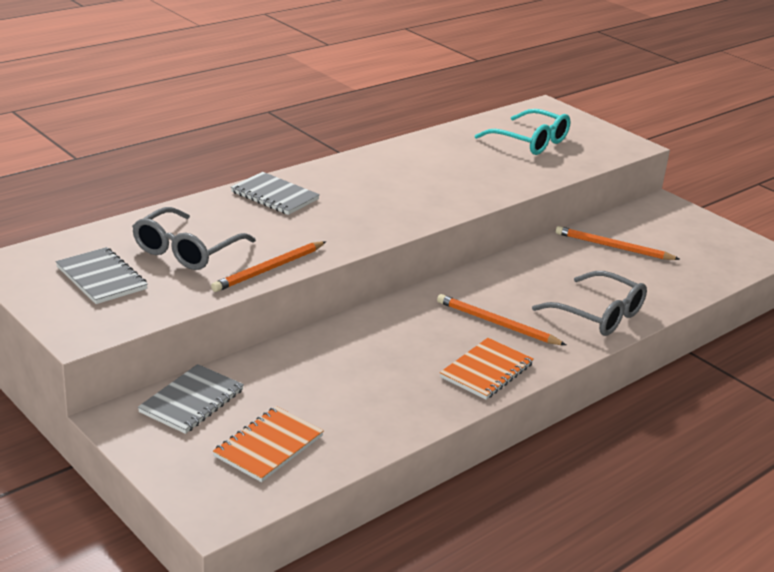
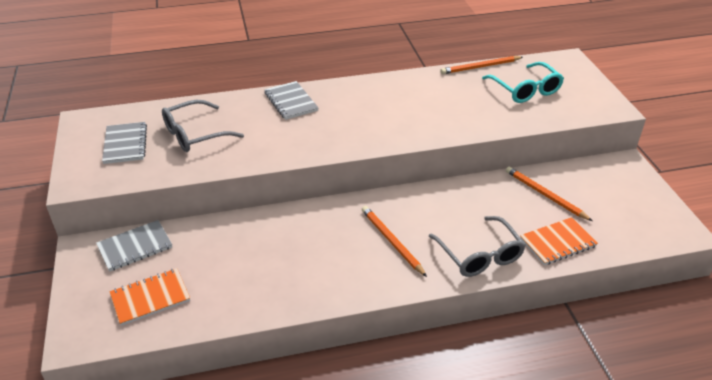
camera: 30 degrees right, 10 degrees up
(269, 269) = (233, 162): orange pencil -> orange pencil (480, 67)
(486, 371) = (349, 281): orange notebook -> orange notebook (558, 243)

